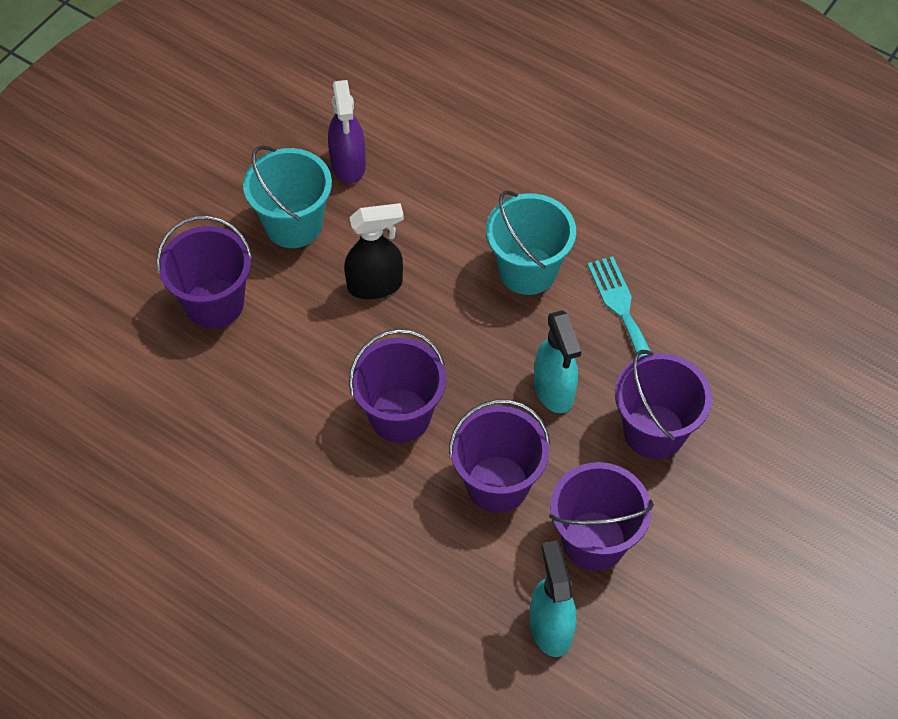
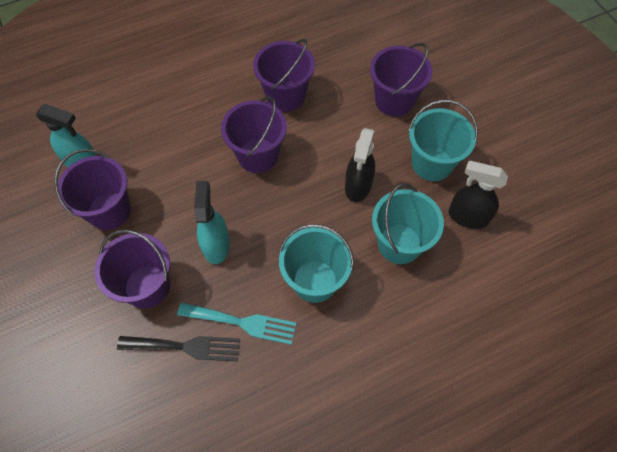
camera: 120 degrees right, 5 degrees up
(348, 165) = (467, 216): purple spray bottle -> black spray bottle
(426, 213) = (399, 244): none -> turquoise bucket
(497, 484) = (180, 181): purple bucket -> purple bucket (285, 96)
(554, 390) = (216, 245): turquoise spray bottle -> turquoise spray bottle turned 75 degrees clockwise
(688, 351) = (185, 347): none -> black fork

